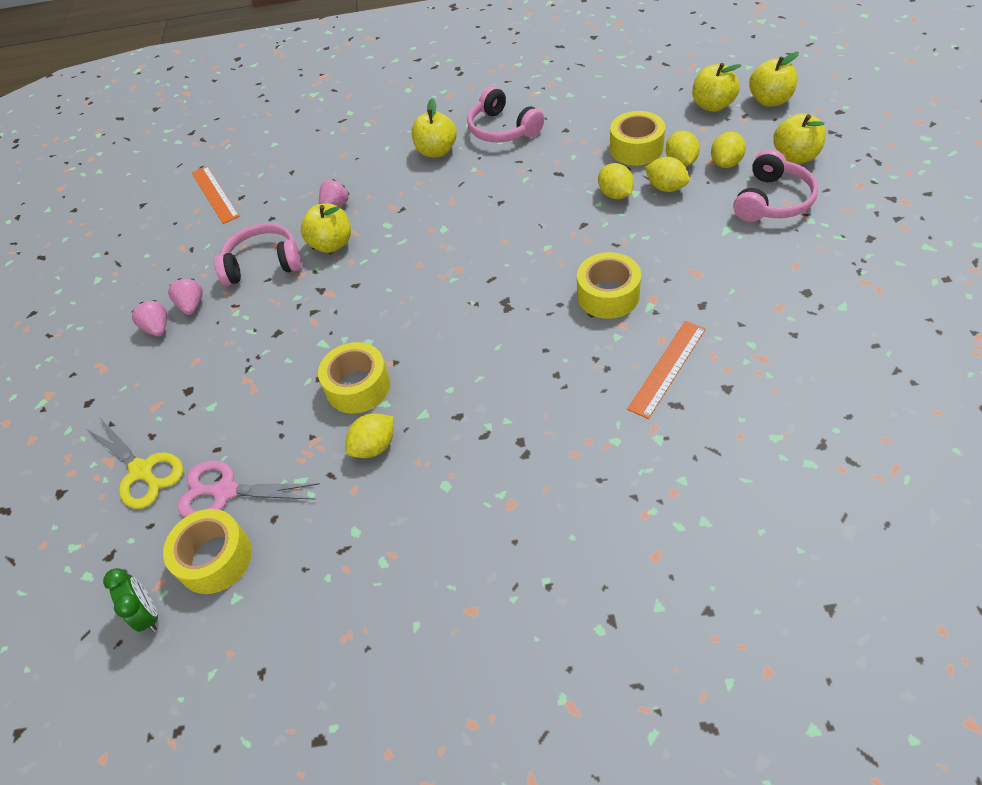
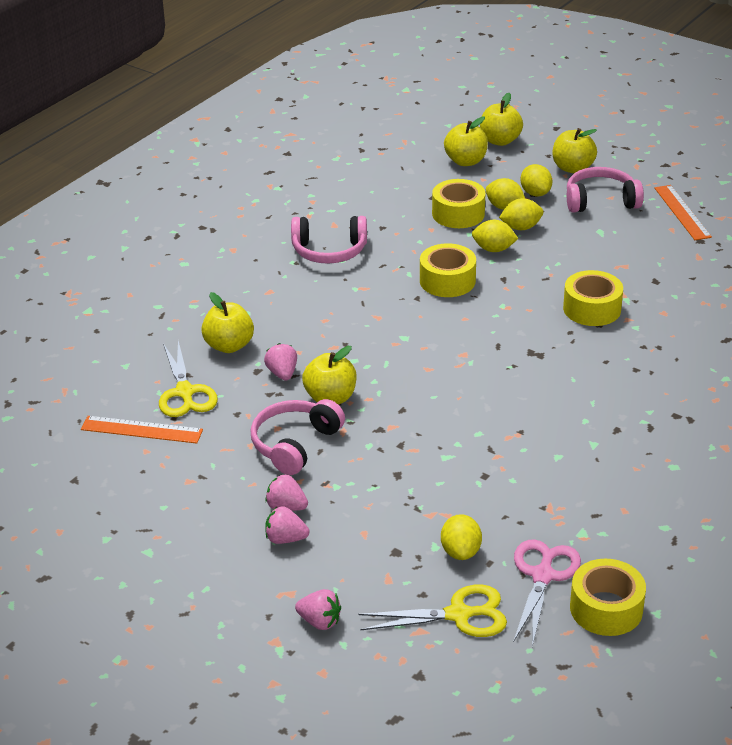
camera: 55 degrees left, 15 degrees down
(83, 402) = (319, 621): none -> pink strawberry
(148, 614) = (620, 666): green clock -> none
(225, 491) = (543, 576): pink scissors -> pink scissors turned 150 degrees clockwise
(270, 183) = (185, 392): none -> yellow scissors
(358, 386) = (522, 460): yellow tape -> yellow tape (447, 281)
(374, 446) = (595, 481): yellow lemon -> yellow lemon (460, 551)
(436, 151) = (300, 292): yellow apple -> yellow apple (229, 345)
(667, 368) = (692, 325): orange ruler -> orange ruler (682, 212)
(772, 200) = (600, 201): pink headphones -> pink headphones turned 75 degrees counterclockwise

